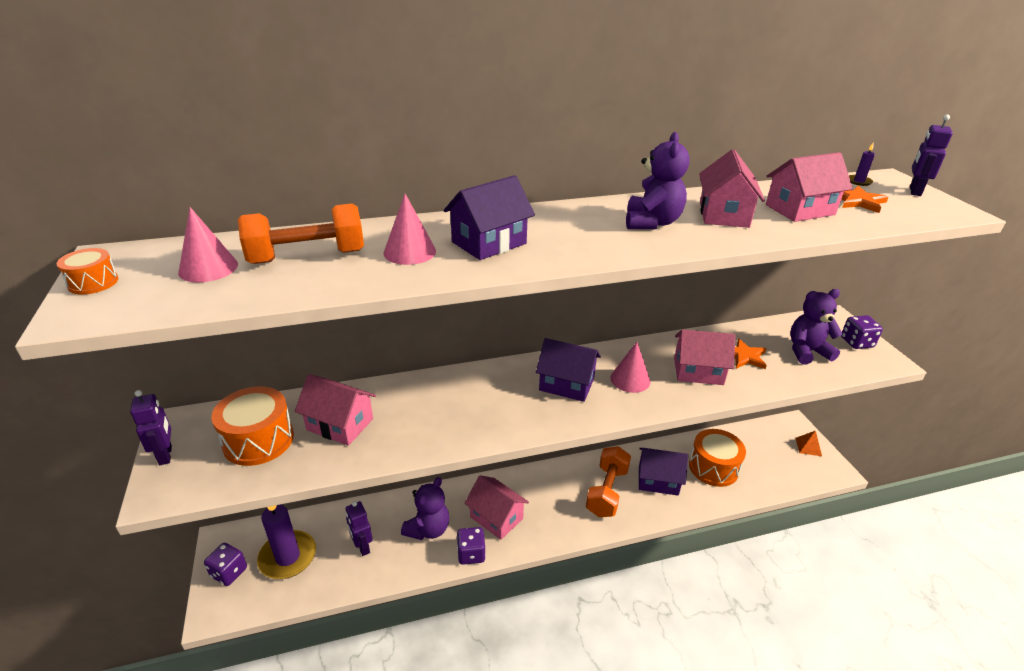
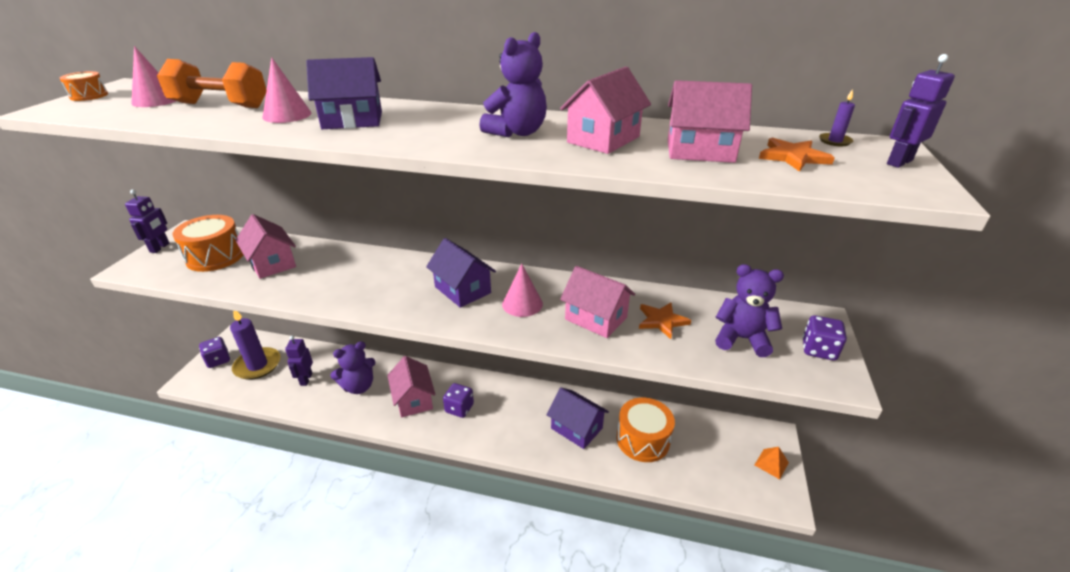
camera: 30 degrees right, 0 degrees up
(471, 554) = (370, 418): purple dice -> purple dice (459, 408)
(607, 491) = (521, 418): orange dumbbell -> none

